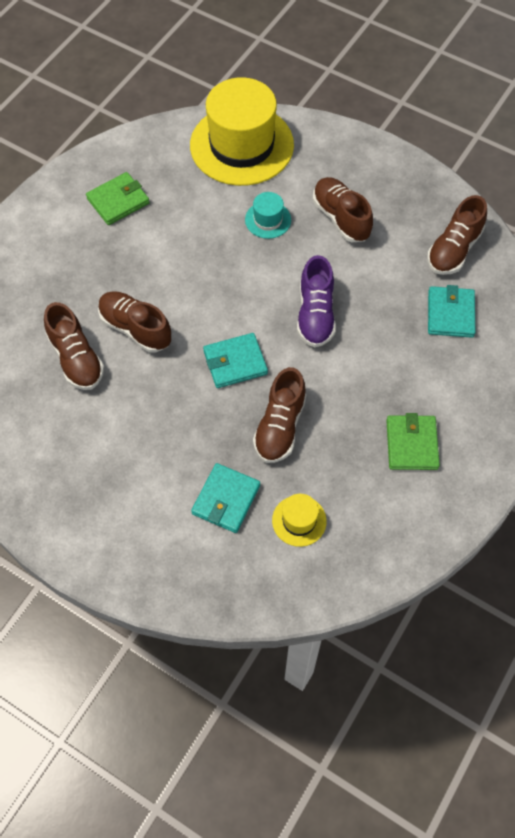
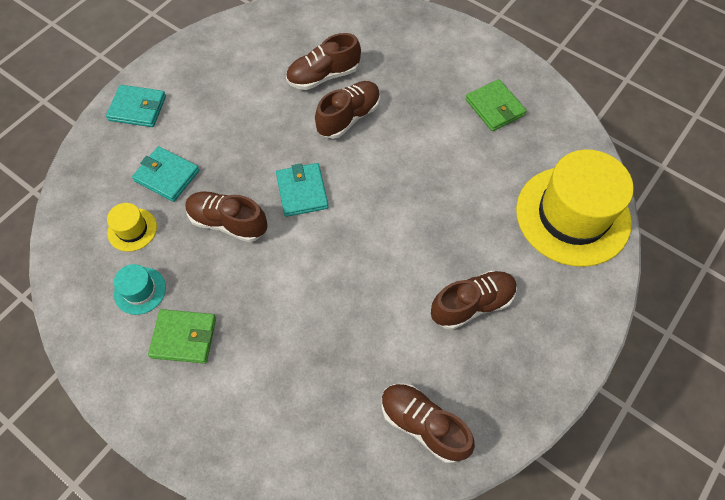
camera: 95 degrees right, 0 degrees up
(268, 220) = (470, 232): turquoise hat -> turquoise hat (140, 290)
(315, 314) = (348, 265): purple shoe -> none
(450, 314) = (333, 404): turquoise wallet -> turquoise wallet (138, 108)

